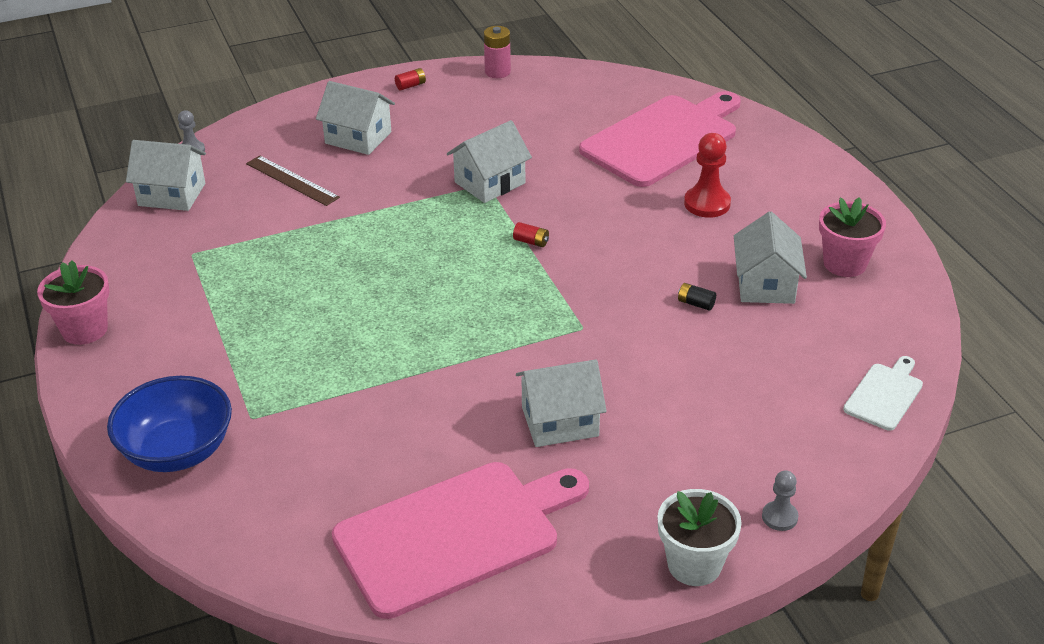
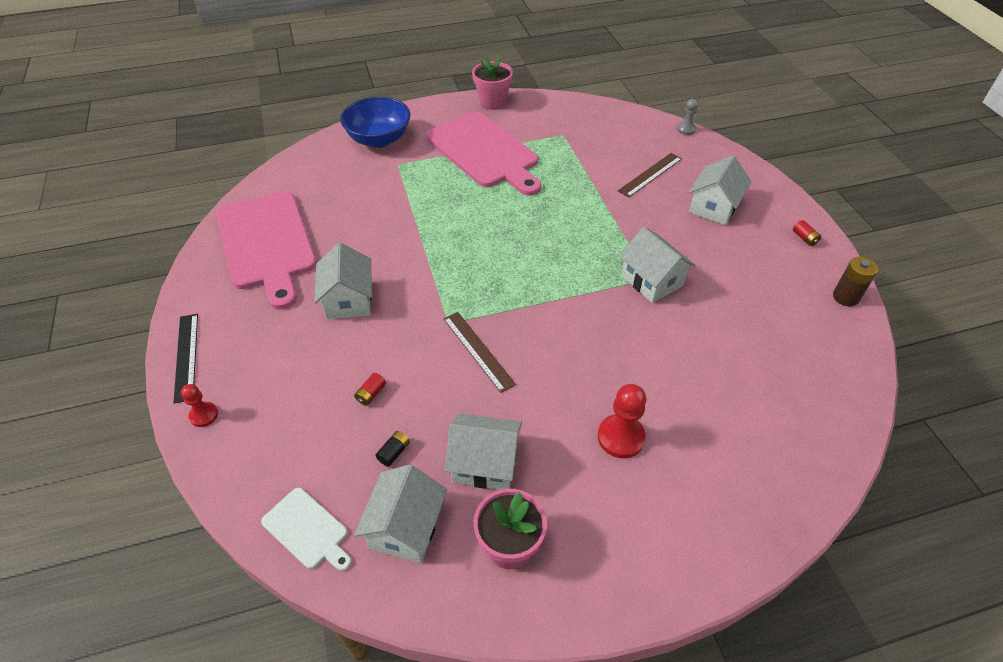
camera: 95 degrees right, 10 degrees up
(172, 194) = (631, 124): white house -> white house (406, 527)
(497, 72) = (845, 297): pink battery -> brown battery
(531, 242) = (565, 301): red battery -> red battery (371, 394)
(621, 301) = (478, 350): none -> brown ruler
(663, 138) = (740, 417): pink cutting board -> pink cutting board (485, 152)
(694, 565) = (186, 356): white flower pot -> black ruler
(696, 303) = (465, 402): black battery -> black battery (394, 452)
(779, 517) = (204, 415): grey pawn -> red pawn

